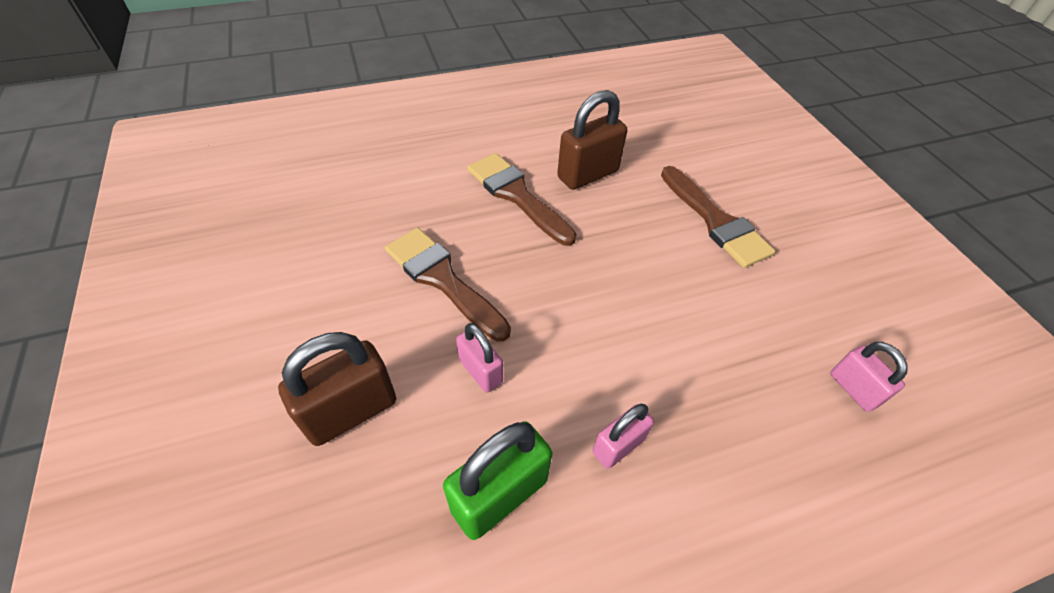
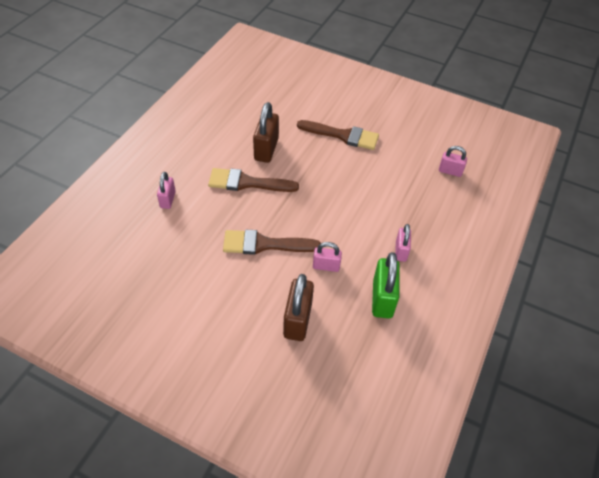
camera: 45 degrees left, 0 degrees up
(409, 156) = (168, 200): none -> pink padlock

